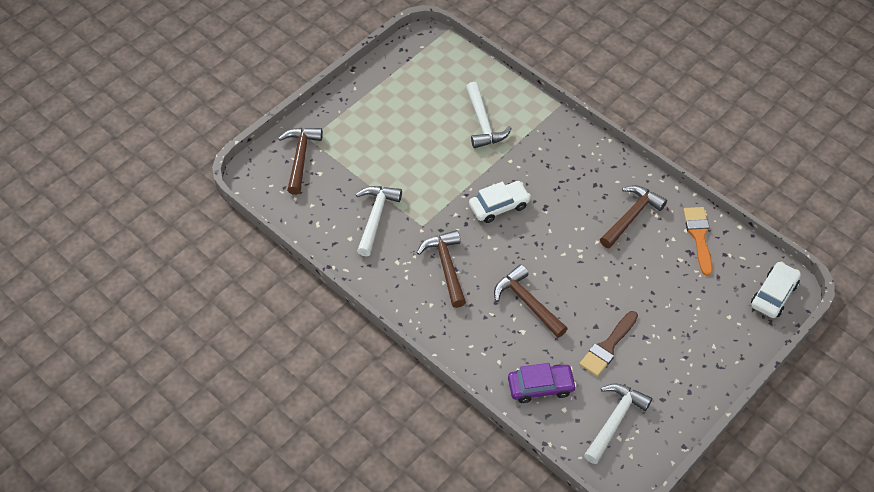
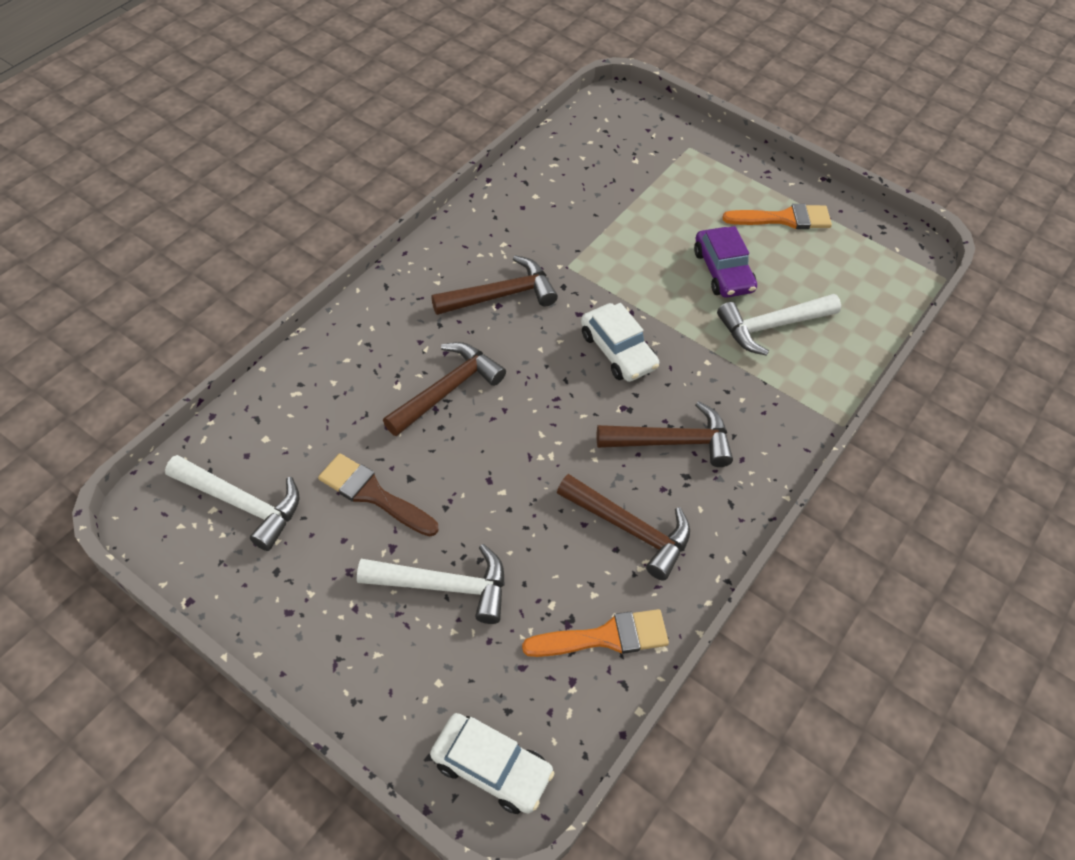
camera: 80 degrees right, 0 degrees up
(300, 157) = (656, 141): brown hammer -> brown hammer (672, 441)
(375, 217) = (573, 218): white hammer -> white hammer (445, 586)
(389, 99) = (784, 219): none -> orange brush
(540, 386) = (304, 409): purple car -> purple car (723, 271)

